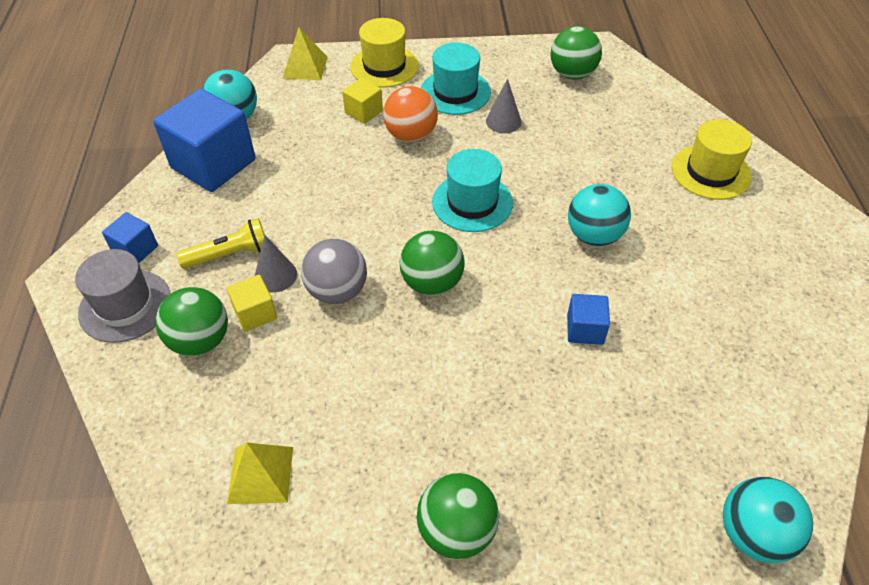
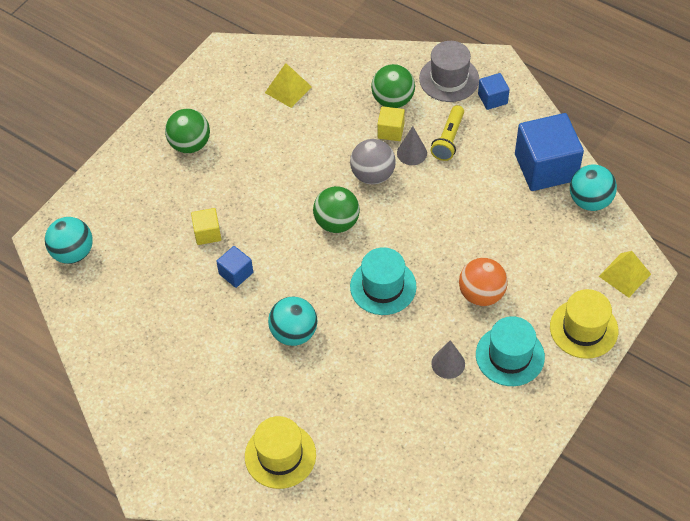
camera: 130 degrees right, 5 degrees up
(364, 112) = (534, 281): yellow cube -> yellow cube (207, 233)
(572, 74) = (465, 457): green ball -> none

